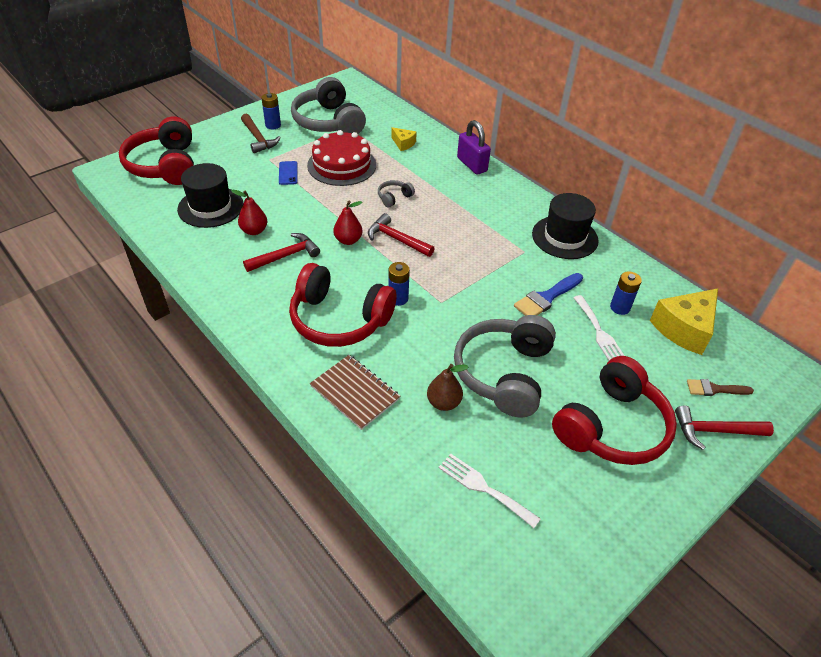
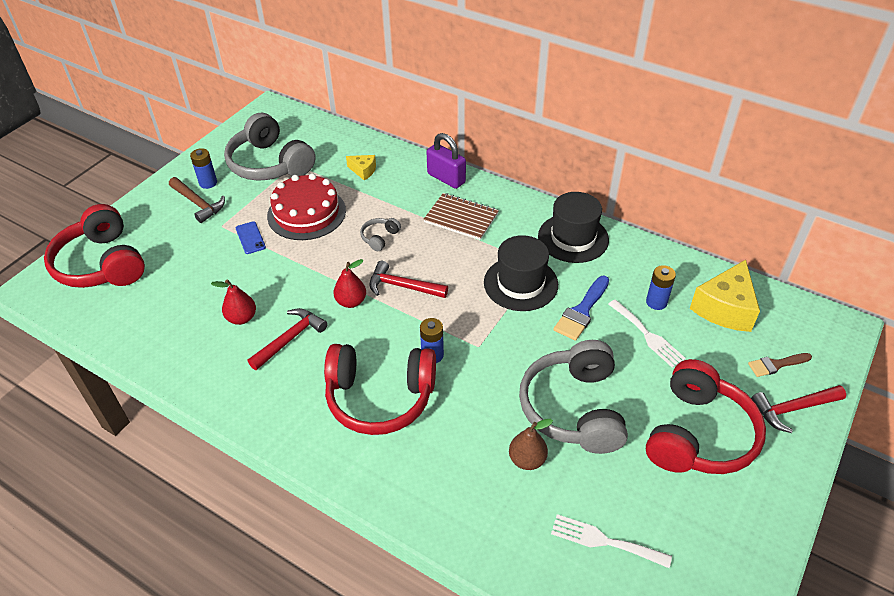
camera: 15 degrees left, 0 degrees up
(210, 207) = (179, 302): black hat -> black hat (520, 283)
(355, 393) = (432, 477): brown notebook -> brown notebook (461, 218)

